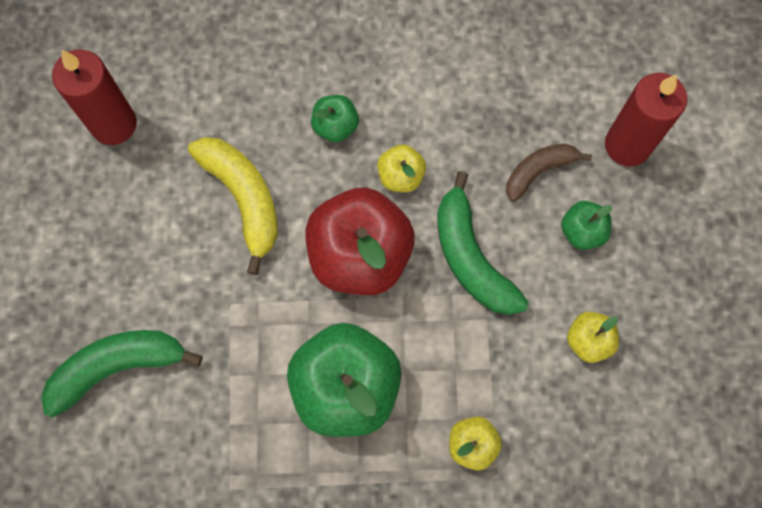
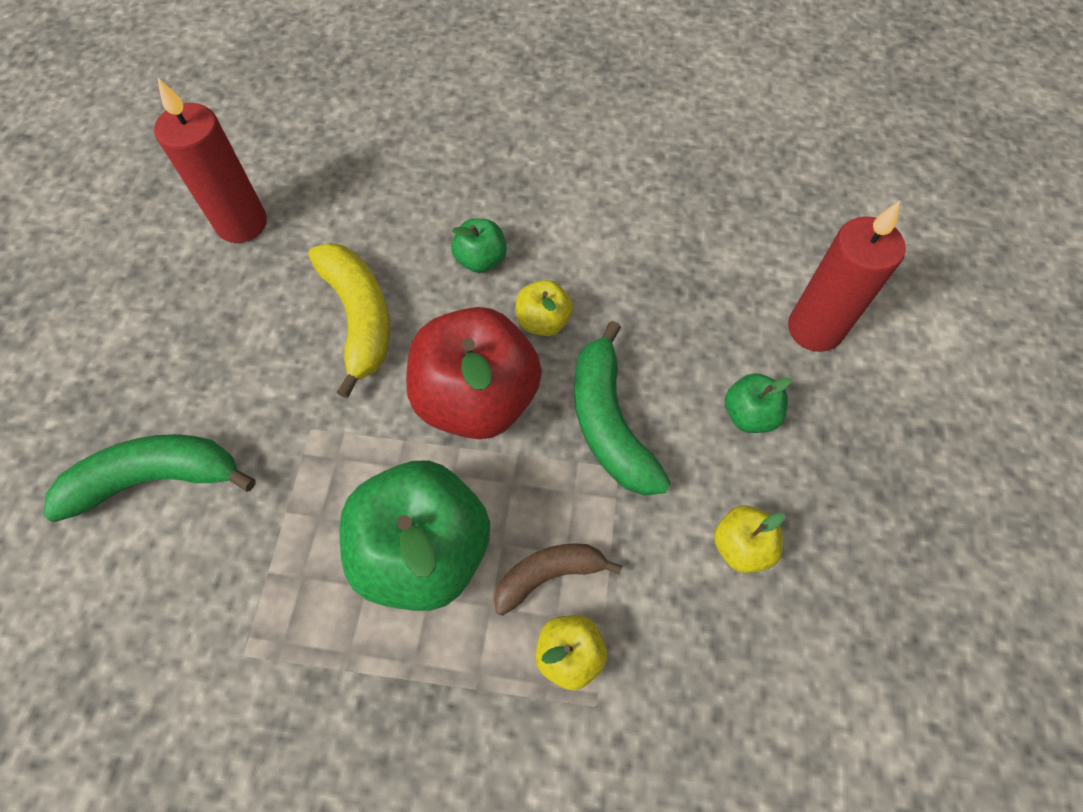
camera: 10 degrees right, 10 degrees down
(539, 171) = (706, 340): brown banana -> brown banana (549, 575)

